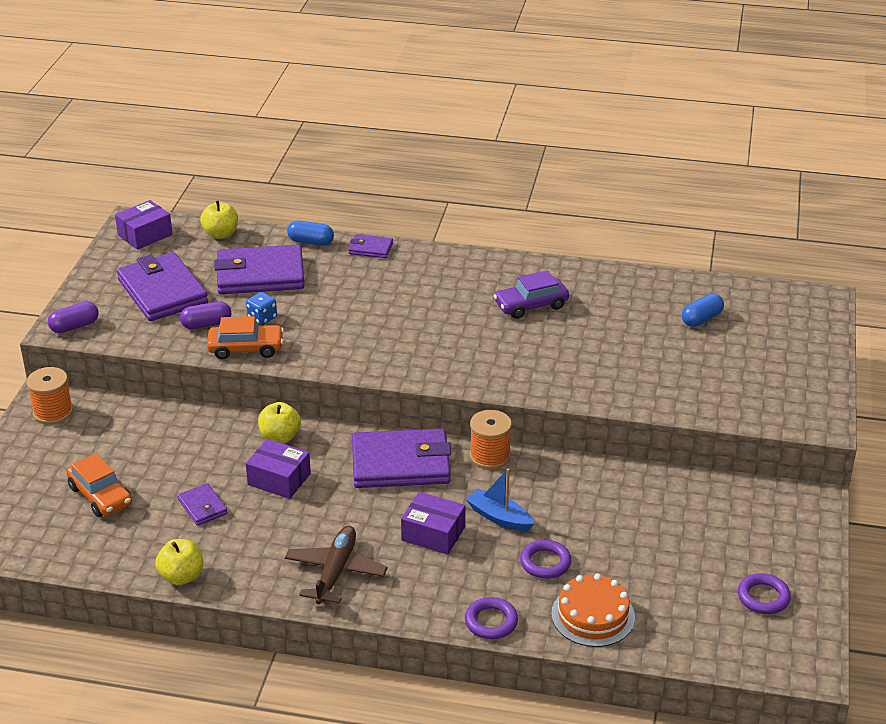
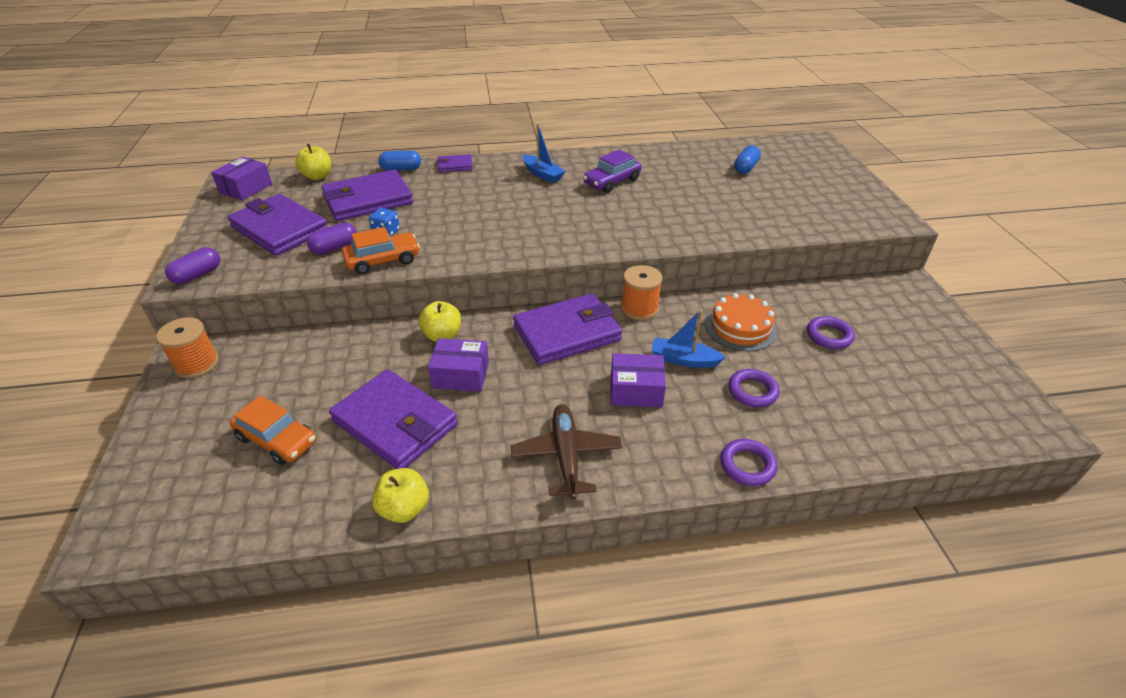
camera: 20 degrees left, 5 degrees up
(202, 507) = (395, 423): purple wallet -> purple wallet, size x2.12
(460, 280) = (542, 174): none -> blue boat
(593, 615) = (831, 431): orange cake -> orange cake (740, 327)
(763, 597) = (949, 373): purple ring -> purple ring (829, 336)

